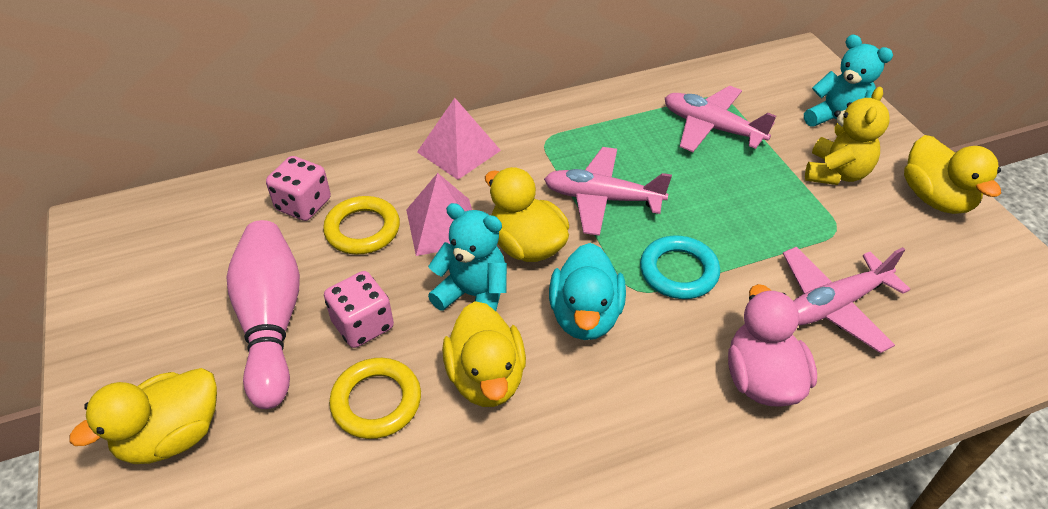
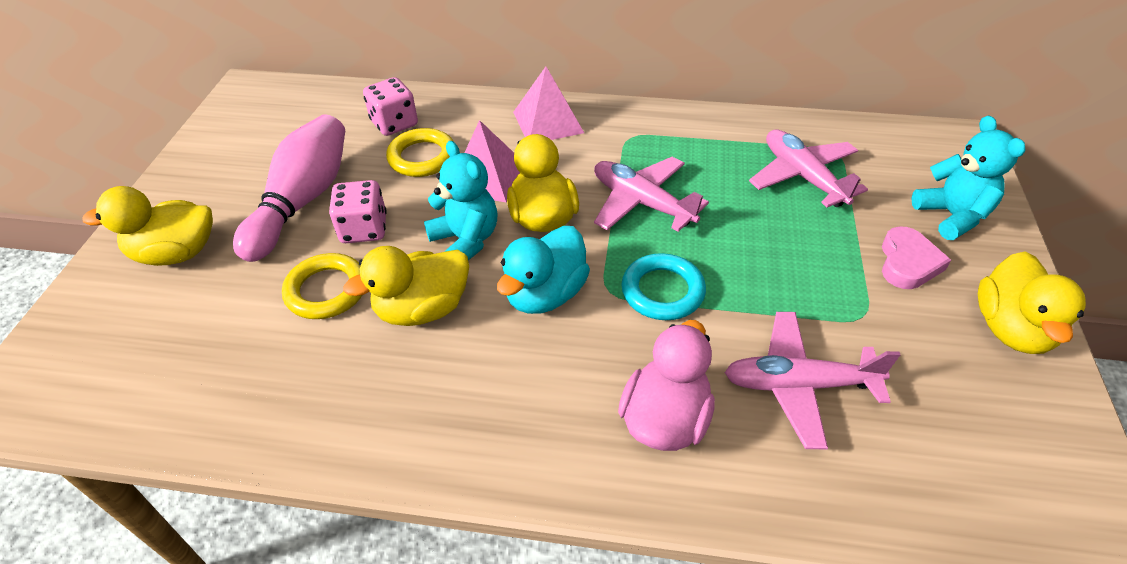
camera: 30 degrees right, 0 degrees up
(486, 378) = (422, 309): yellow duck -> yellow duck turned 45 degrees clockwise
(836, 173) = (908, 263): yellow teddy bear -> pink heart

